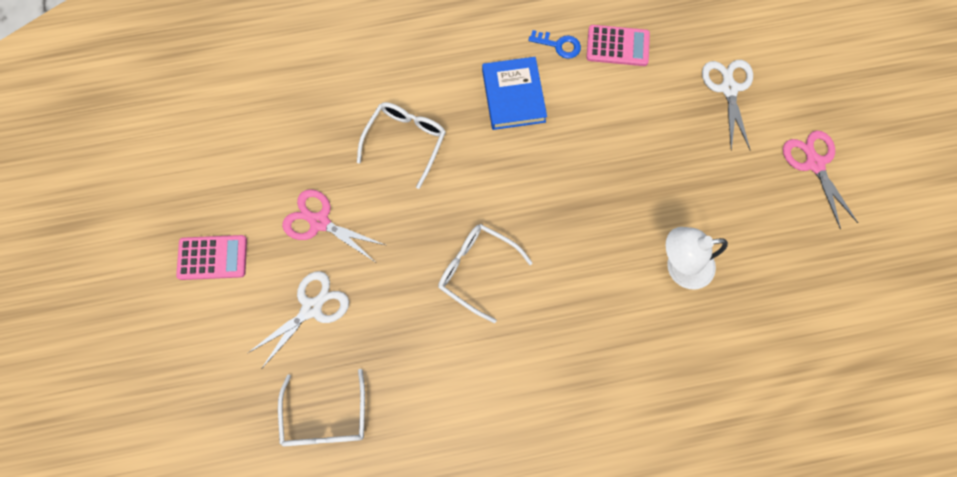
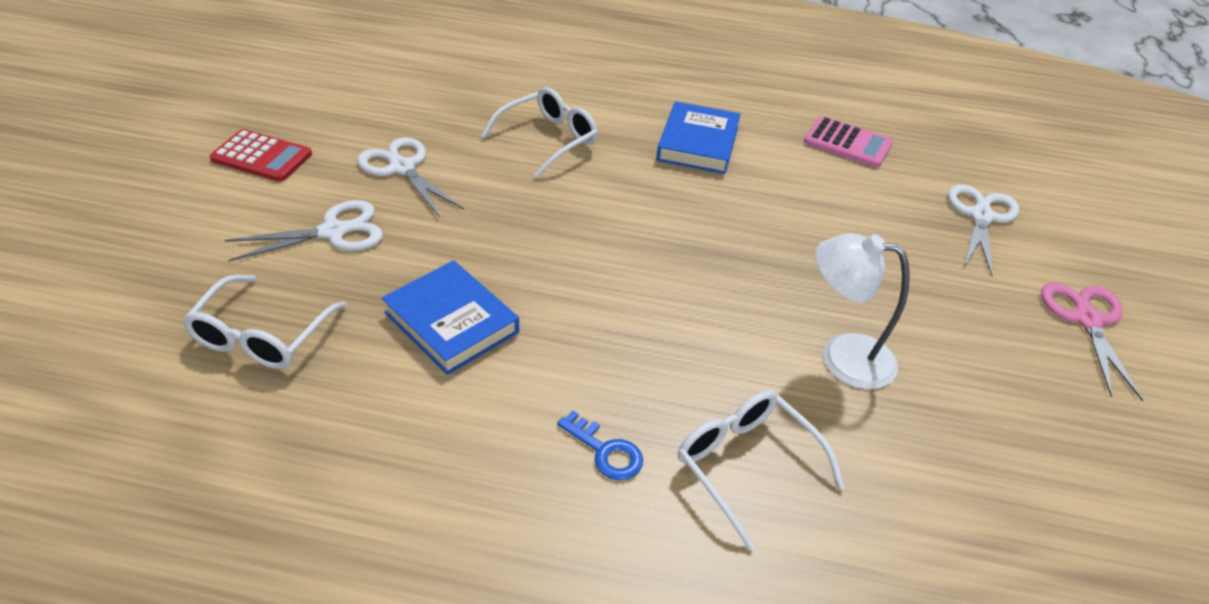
camera: 20 degrees right, 30 degrees down
(212, 257) = (262, 157): pink calculator -> red calculator
(319, 222) = (402, 168): pink scissors -> white scissors
(435, 351) = (451, 322): none -> blue book
(476, 270) = (559, 267): white glasses -> white glasses (746, 465)
(559, 45) = (775, 123): blue key -> blue key (605, 451)

